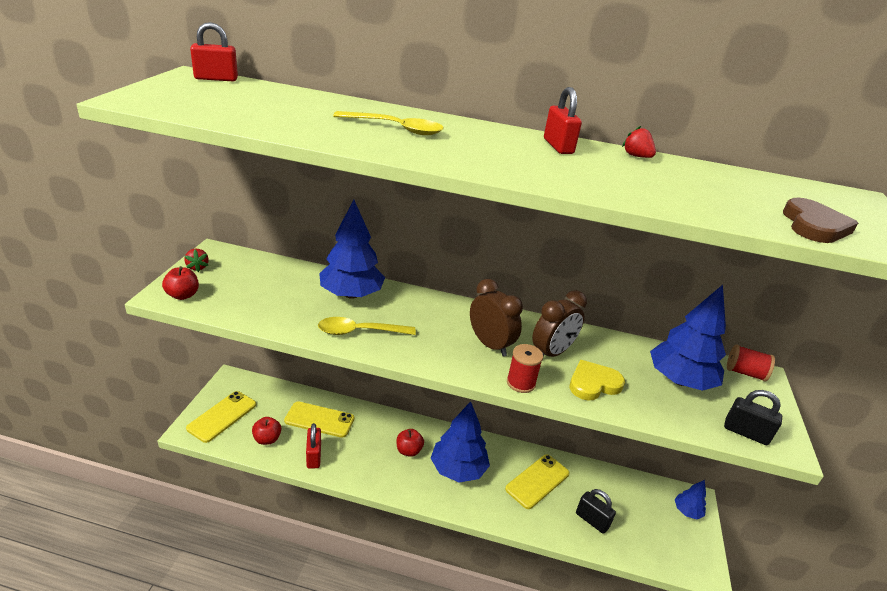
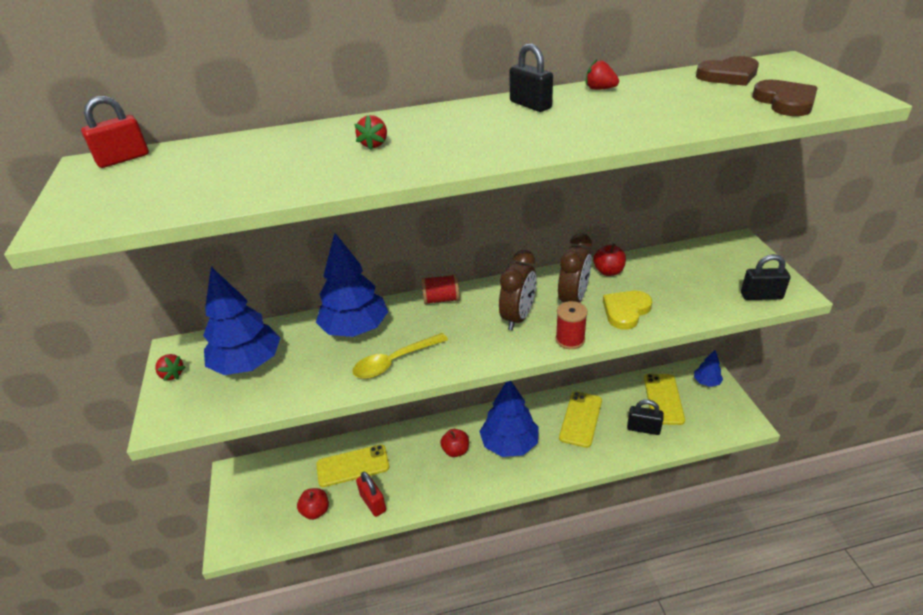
camera: 20 degrees left, 5 degrees up
(183, 295) = (184, 411): red apple -> red apple (608, 271)
(222, 416) = (253, 514): yellow phone -> yellow phone (663, 399)
(395, 128) = (374, 144): yellow spoon -> red strawberry
(490, 344) = (518, 317): brown clock -> brown clock turned 90 degrees clockwise
(558, 146) = (530, 105): red padlock -> black padlock
(679, 380) = (685, 275): blue tree -> blue tree (247, 364)
(745, 373) = (725, 245): red spool -> red spool (441, 299)
(780, 187) = (728, 75): none -> brown heart

